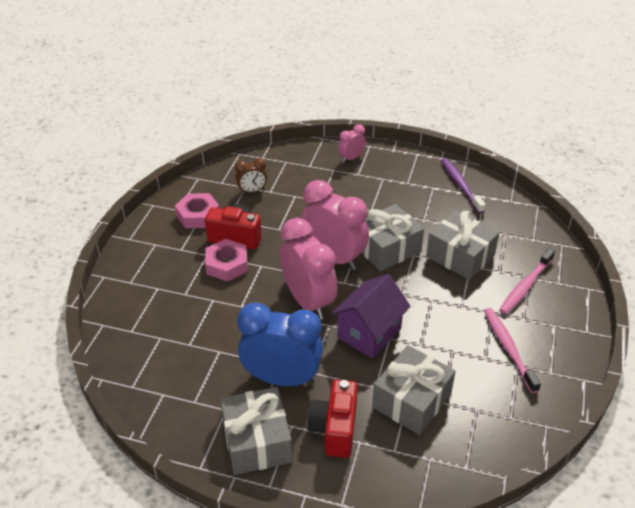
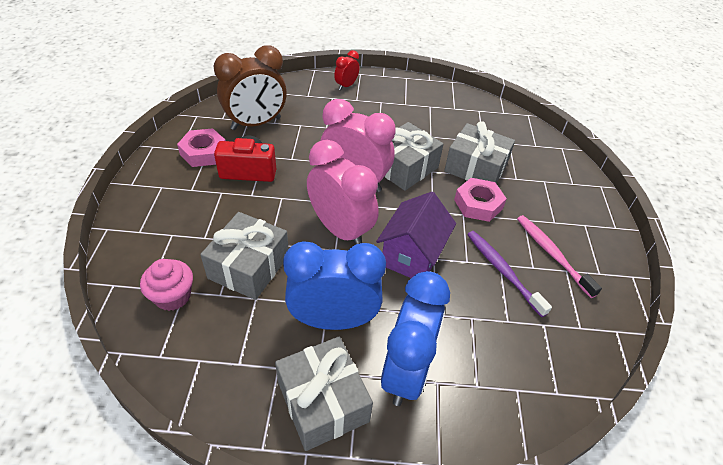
camera: 15 degrees left, 5 degrees up
(150, 340) = (173, 296): none -> pink cupcake
(227, 264) = (245, 200): pink nut -> pink nut (478, 204)
(252, 191) = (256, 124): brown clock -> brown clock, size x2.04
(334, 429) = (406, 371): red camera -> blue clock
(351, 158) = (346, 86): pink clock -> red clock
(412, 400) = (477, 324): grey gift -> grey gift (249, 266)
(460, 185) = (454, 102): purple toothbrush -> purple toothbrush (502, 271)
(525, 286) = (545, 190): pink toothbrush -> none

